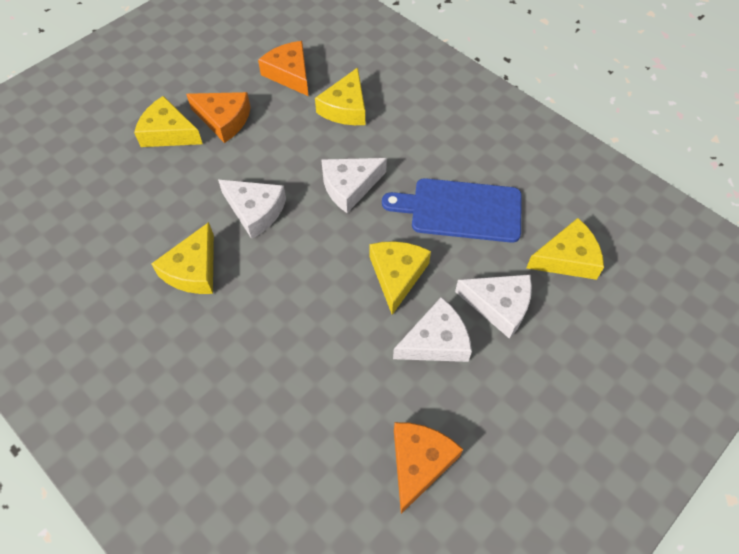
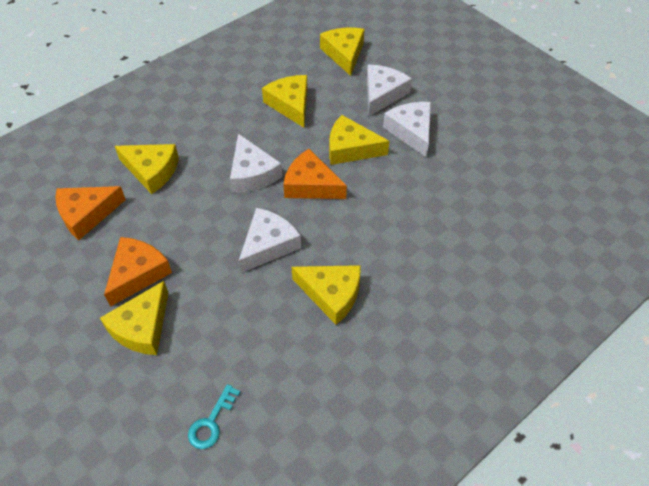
camera: 85 degrees left, 5 degrees down
(73, 192) = (211, 422): none -> turquoise key
(419, 463) = (506, 149): orange cheese -> orange cheese (310, 185)
(460, 210) = (290, 104): blue cutting board -> yellow cheese

